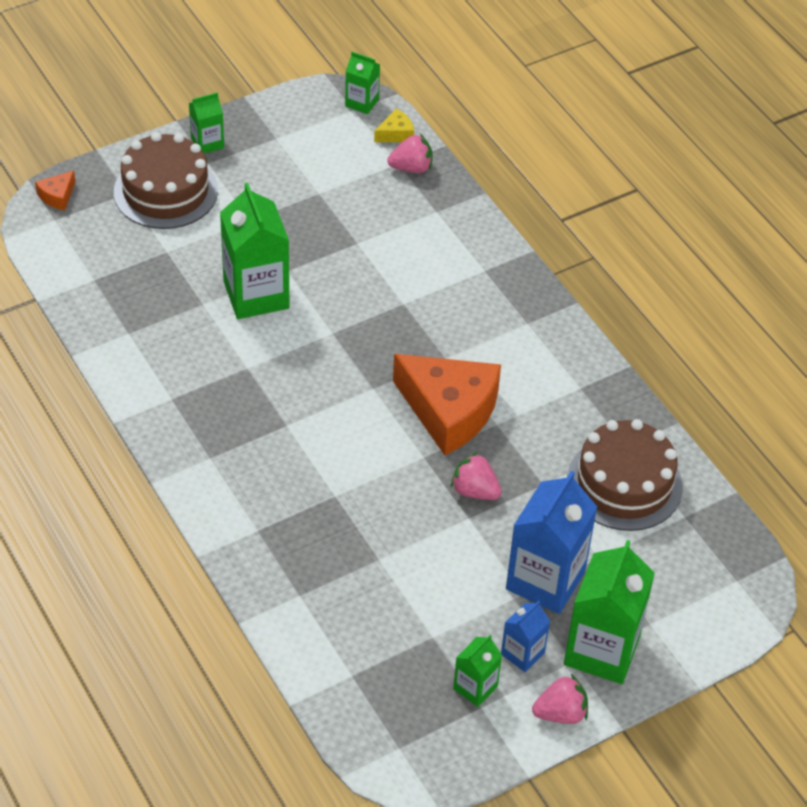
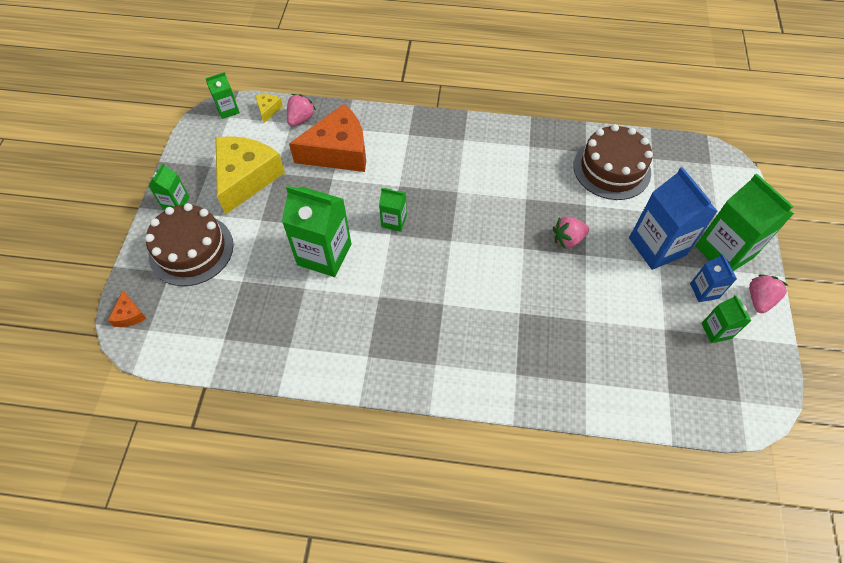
camera: 50 degrees left, 10 degrees up
(289, 175) = (246, 178): none -> yellow cheese
(352, 326) = (394, 221): none -> green carton
(449, 411) = (499, 214): orange cheese -> orange cheese (338, 151)

